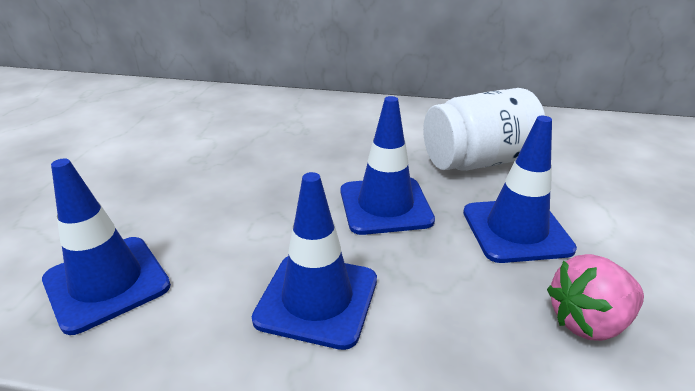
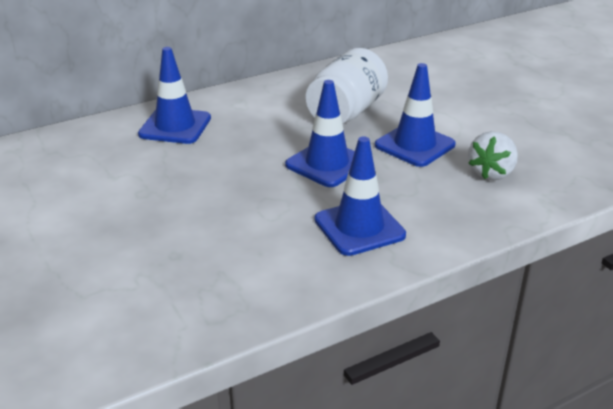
camera: 40 degrees left, 0 degrees up
(107, 283) = (224, 284): blue traffic cone -> blue traffic cone (175, 126)
(588, 321) = (491, 173): pink strawberry -> white strawberry

